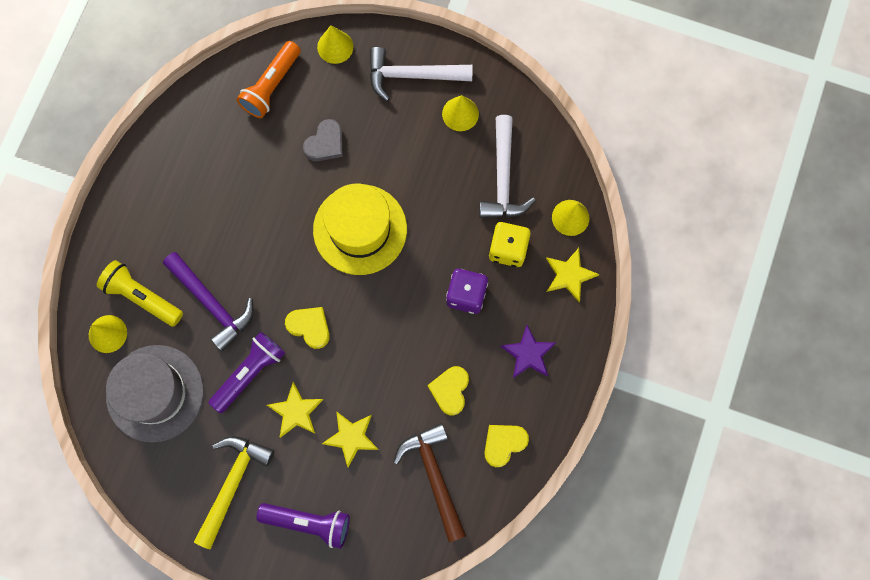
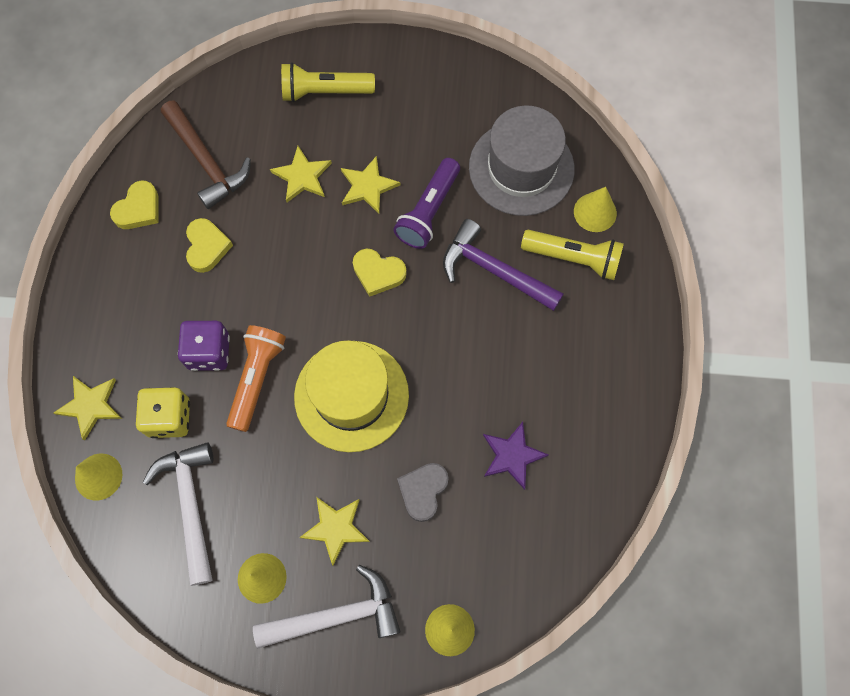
camera: 165 degrees right, 5 degrees down
(232, 484) = (411, 106): yellow hammer -> none
(272, 86) = (514, 550): orange flashlight -> orange flashlight (256, 379)
(308, 522) = (325, 92): purple flashlight -> yellow flashlight
(398, 134) = (336, 528): none -> yellow star
(528, 353) = (126, 306): purple star -> purple star (512, 455)

